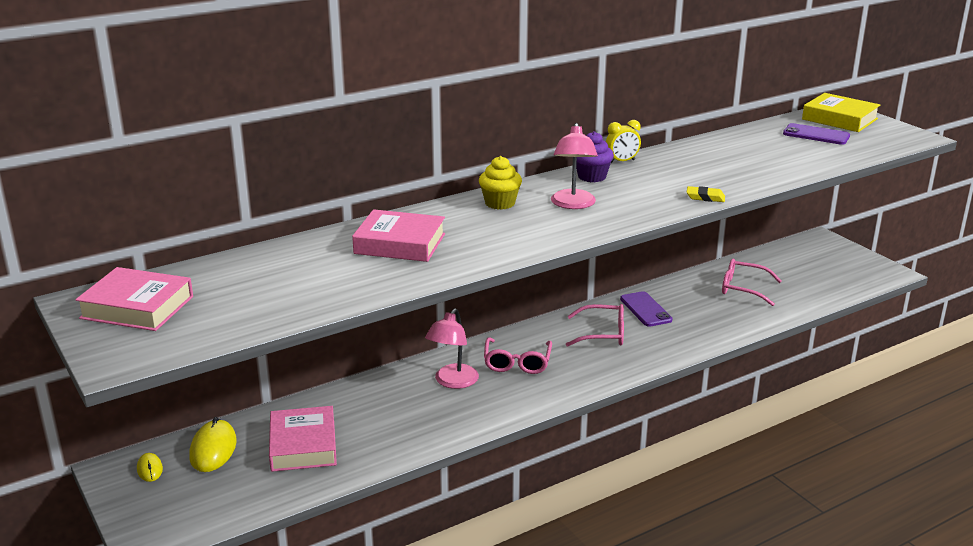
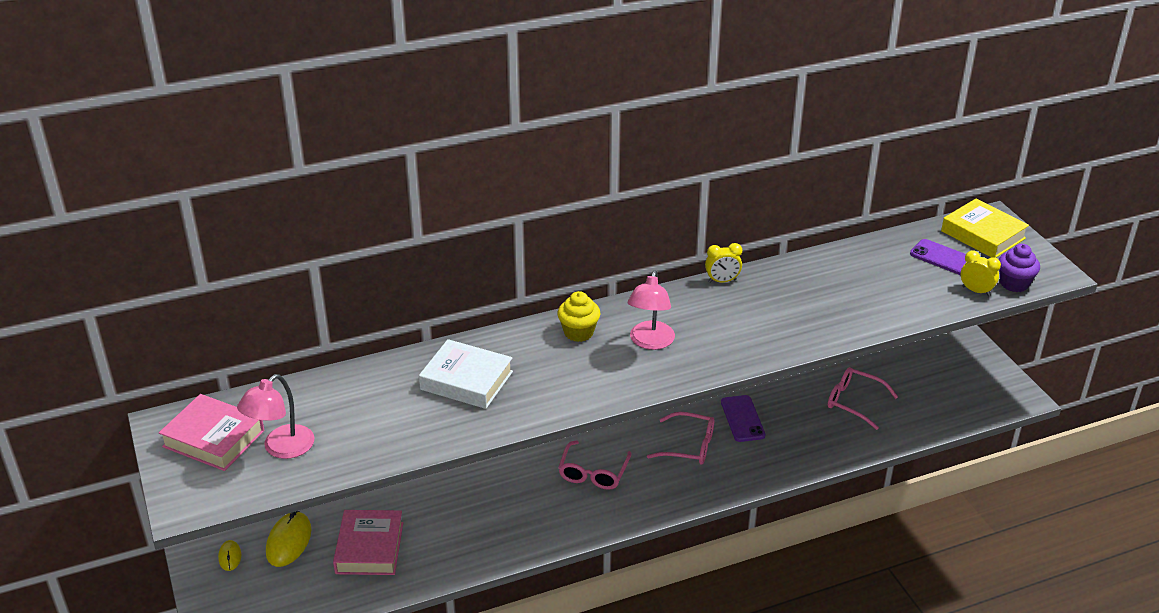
camera: 10 degrees right, 10 degrees up
(400, 244) = (466, 380): pink book -> white book
(452, 382) = (525, 489): pink lamp -> pink lamp (281, 448)
(592, 177) = (683, 302): purple cupcake -> purple cupcake (1014, 284)
(705, 197) = (787, 346): yellow eraser -> none
(855, 152) = (976, 291): none -> yellow clock

